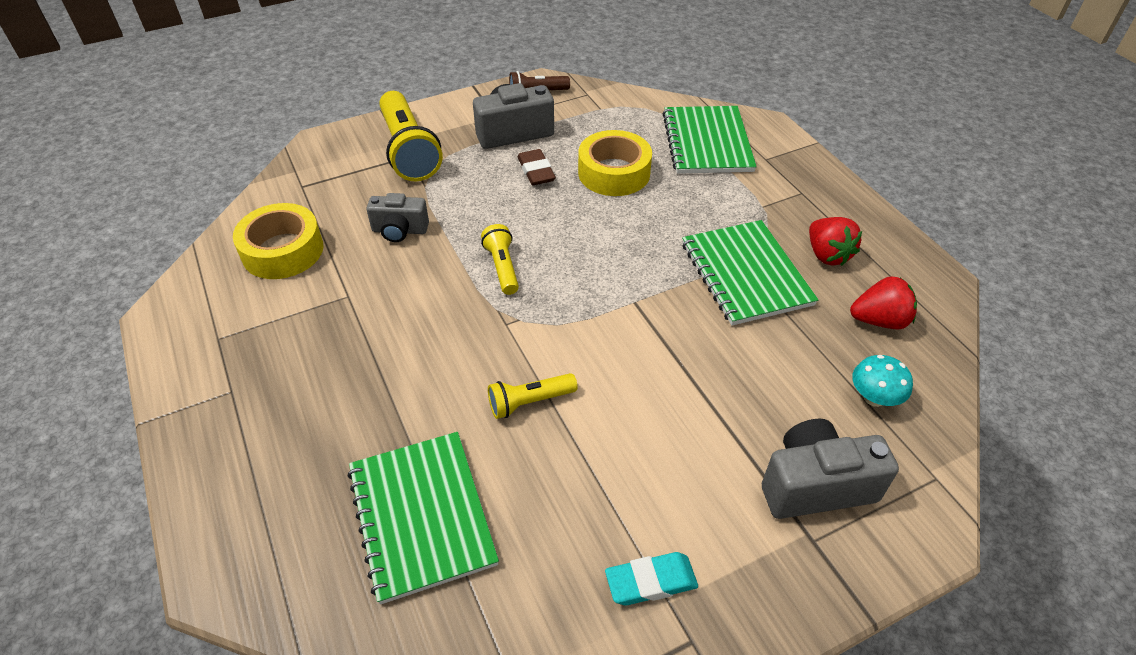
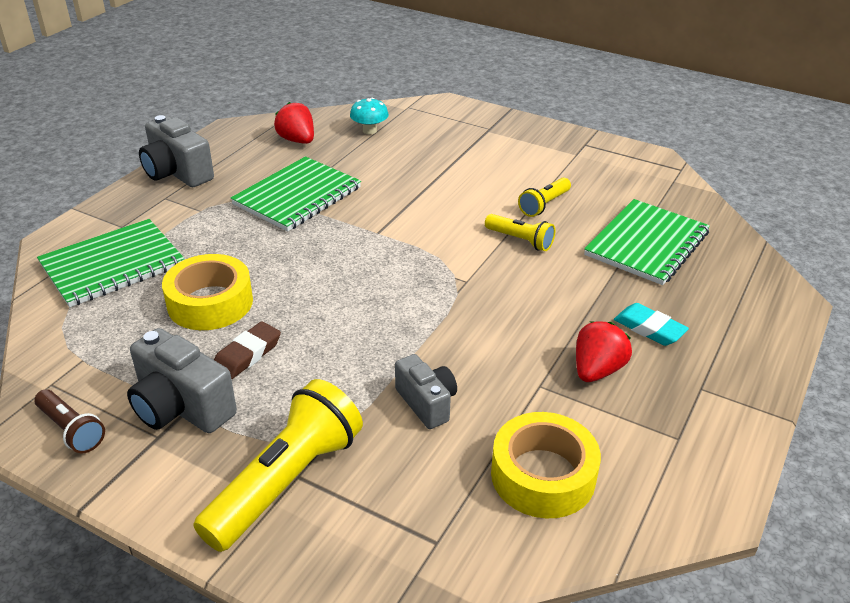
camera: 125 degrees left, 10 degrees down
(502, 267) = (408, 311): yellow flashlight -> yellow flashlight (544, 205)
(651, 582) = (573, 162): turquoise eraser -> turquoise eraser (649, 329)
(815, 485) = (455, 134): grey camera -> grey camera (177, 173)
(827, 255) = (242, 170): red strawberry -> red strawberry (597, 370)

